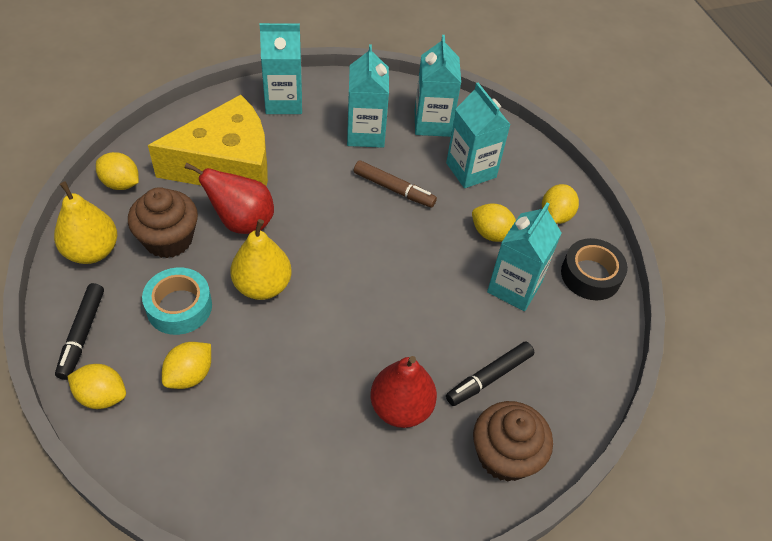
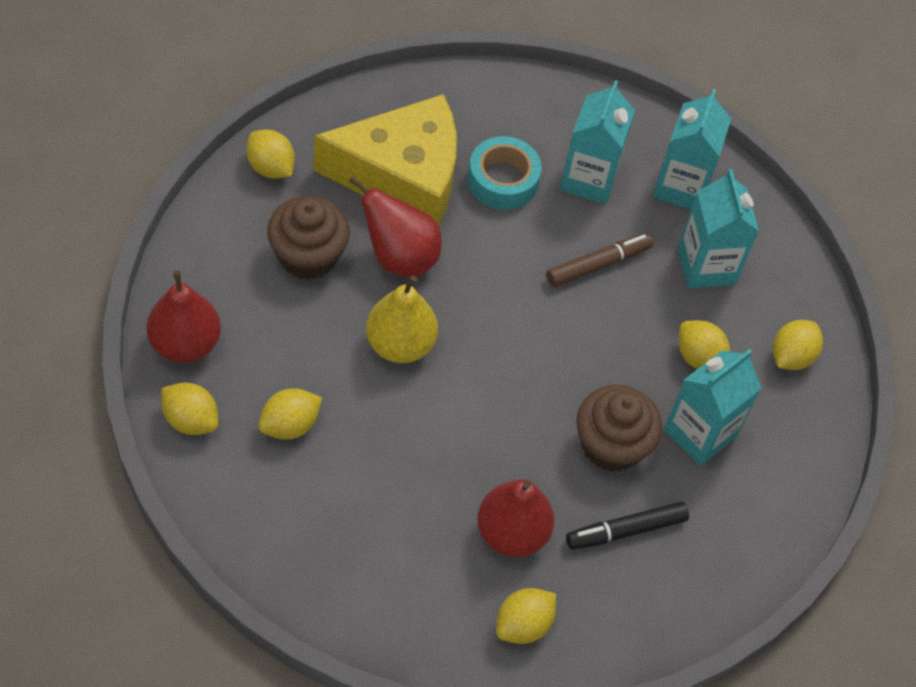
camera: 15 degrees right, 5 degrees up
(82, 334) = (185, 344): black marker -> red pear
(92, 251) = (218, 246): yellow pear -> none
(179, 307) = (299, 342): turquoise tape -> turquoise tape (503, 180)
(283, 102) = (499, 106): turquoise carton -> none
(394, 189) = (598, 265): brown marker -> brown marker turned 75 degrees counterclockwise
(437, 482) = (523, 625): none -> yellow lemon
(505, 455) = (609, 621): brown cupcake -> brown cupcake (611, 445)
(590, 275) = (802, 446): black tape -> none

